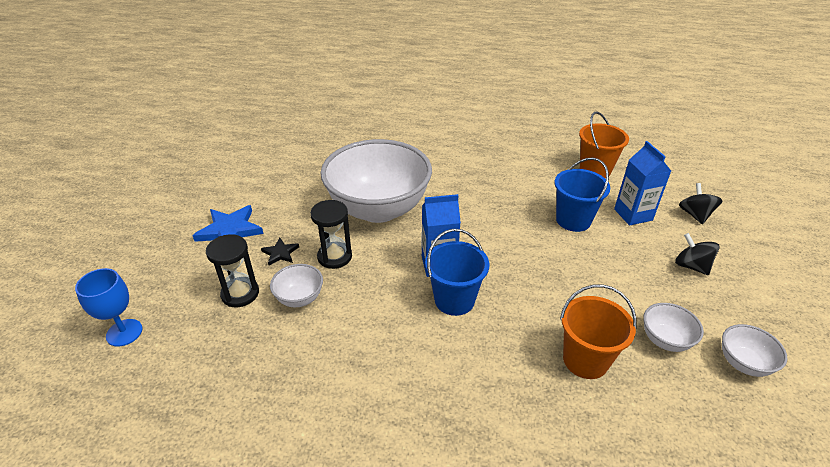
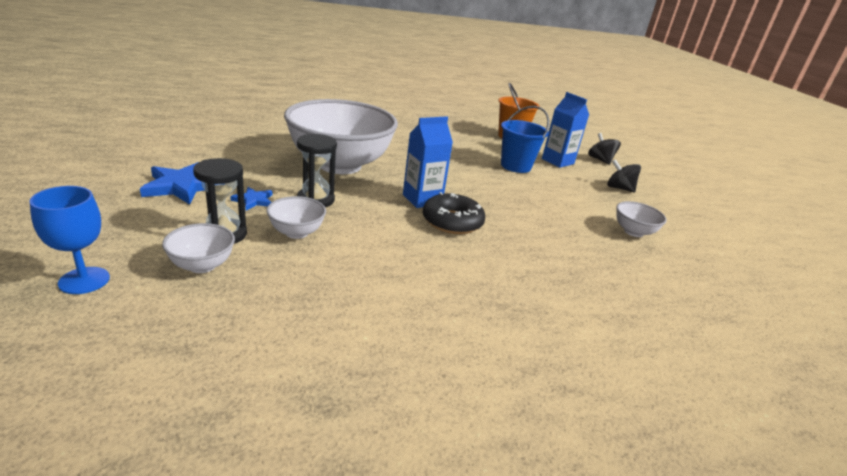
camera: 25 degrees left, 10 degrees down
(280, 253) = (253, 200): black star -> blue star
(454, 300) = (452, 221): blue bucket -> black donut
(585, 360) = (586, 250): orange bucket -> none
(743, 363) = (693, 240): white bowl -> white bowl (202, 265)

